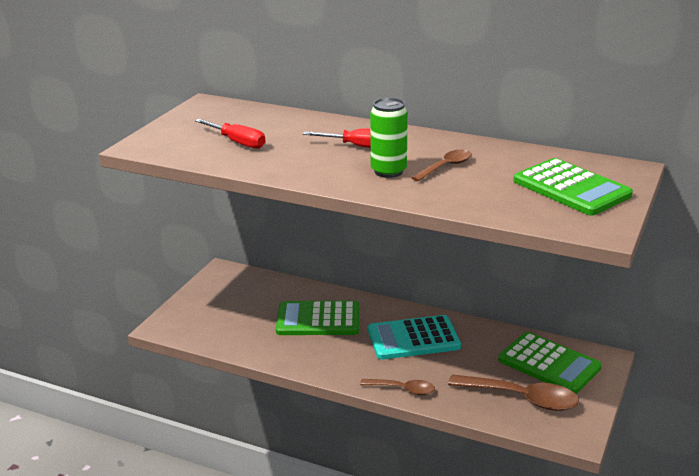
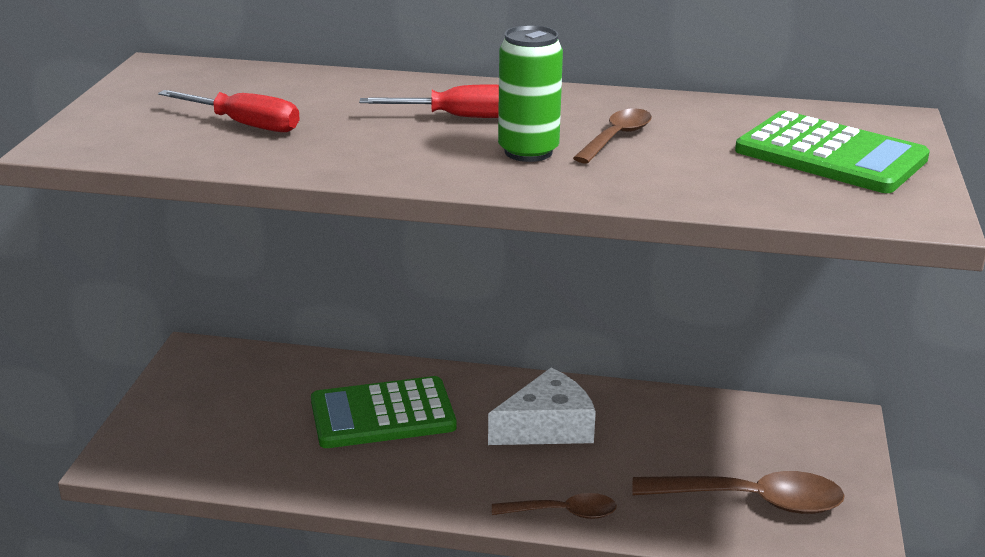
camera: 15 degrees left, 0 degrees up
(413, 339) = (547, 427): turquoise calculator -> white cheese
(549, 364) = (768, 440): green calculator -> none

